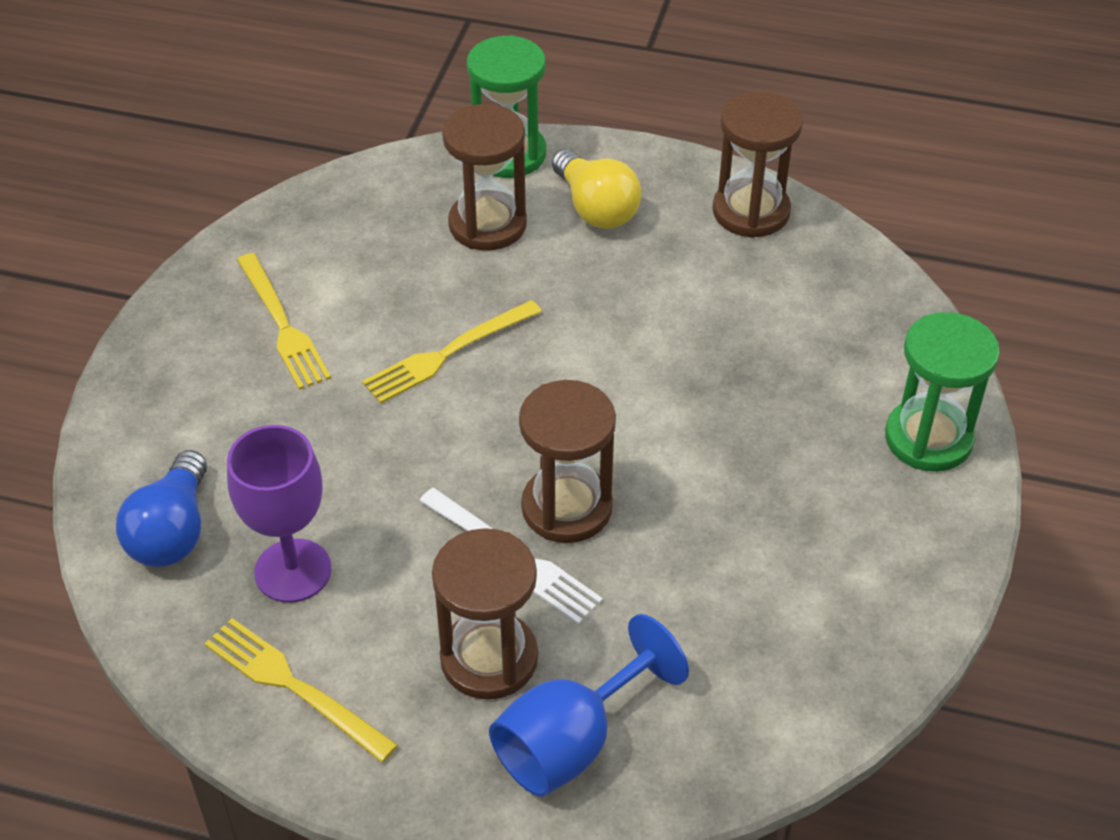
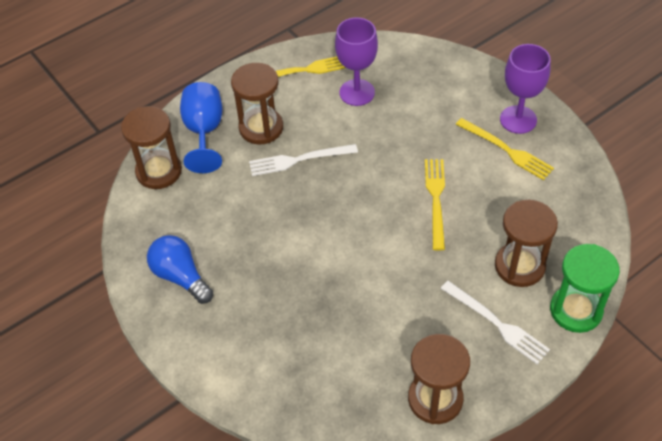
camera: 130 degrees right, 5 degrees up
(172, 531) = (409, 67): blue light bulb -> blue light bulb (180, 276)
(204, 339) = (518, 119): none -> purple goblet
(282, 324) = (506, 150): yellow fork -> yellow fork turned 150 degrees counterclockwise
(566, 507) = (307, 191): brown hourglass -> brown hourglass (159, 171)
(596, 208) = (496, 323): yellow light bulb -> white fork
(928, 438) = (214, 356): green hourglass -> none

